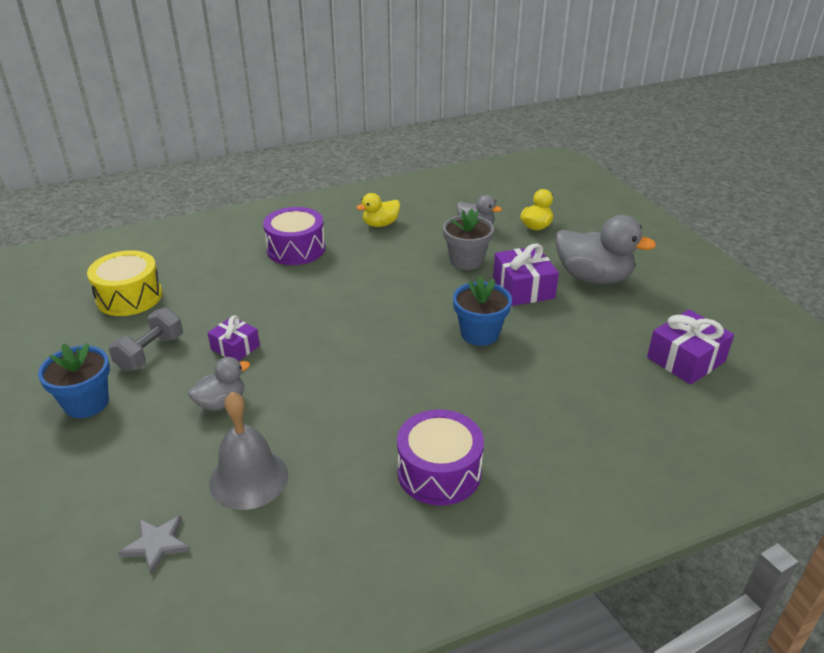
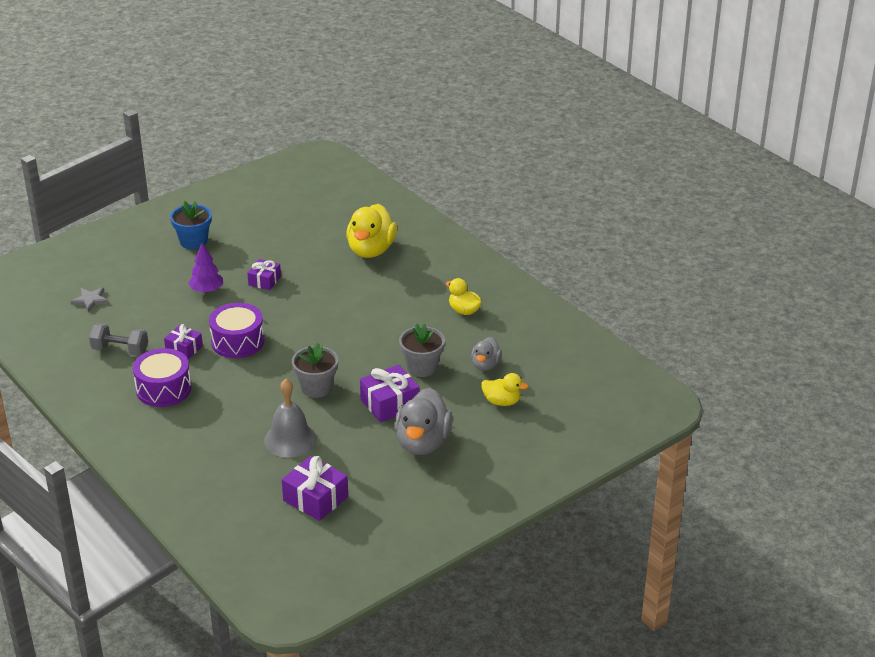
camera: 75 degrees right, 0 degrees up
(129, 297) = (308, 221): yellow drum -> none
(150, 353) = (248, 249): grey dumbbell -> grey dumbbell (120, 350)
(221, 403) = (206, 290): grey duck -> purple tree
(230, 262) = (371, 250): none -> yellow duck
(249, 478) = (143, 318): grey bell -> grey bell (290, 440)
(296, 249) = (403, 276): purple drum -> purple drum (237, 341)
(350, 440) = (184, 348): none -> purple gift
(479, 334) = (316, 387): blue flower pot -> grey flower pot

